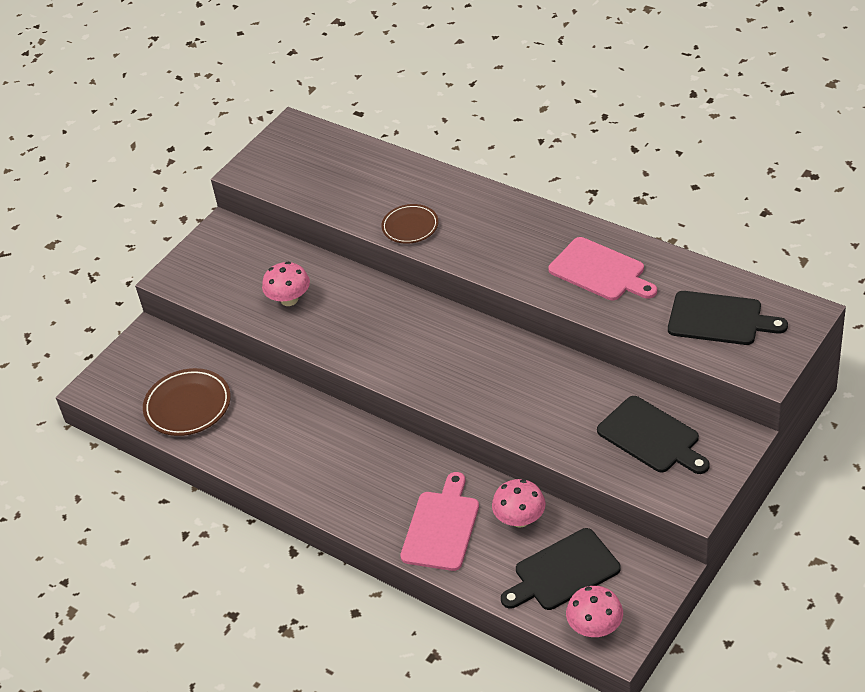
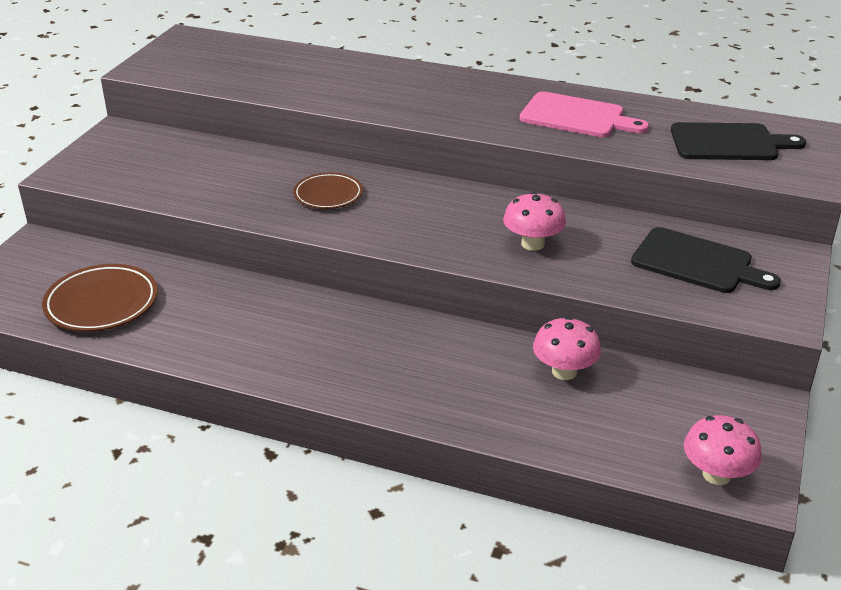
camera: 20 degrees left, 10 degrees down
(289, 299) = (215, 182): pink mushroom -> pink mushroom (532, 244)
(410, 227) = (348, 98): brown plate -> brown plate (328, 195)
(441, 527) = (470, 390): pink cutting board -> none
(563, 572) = (644, 419): black cutting board -> none

